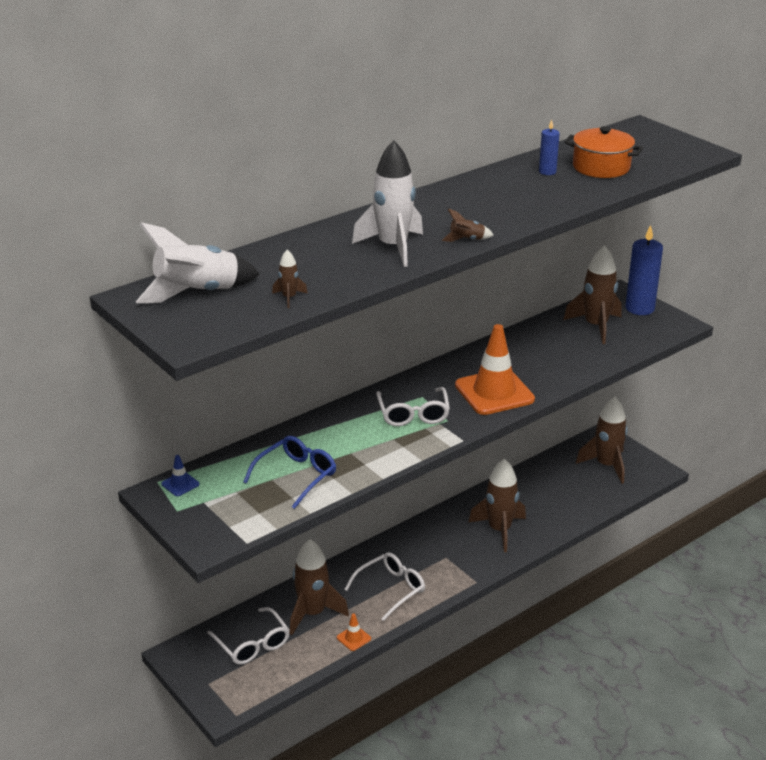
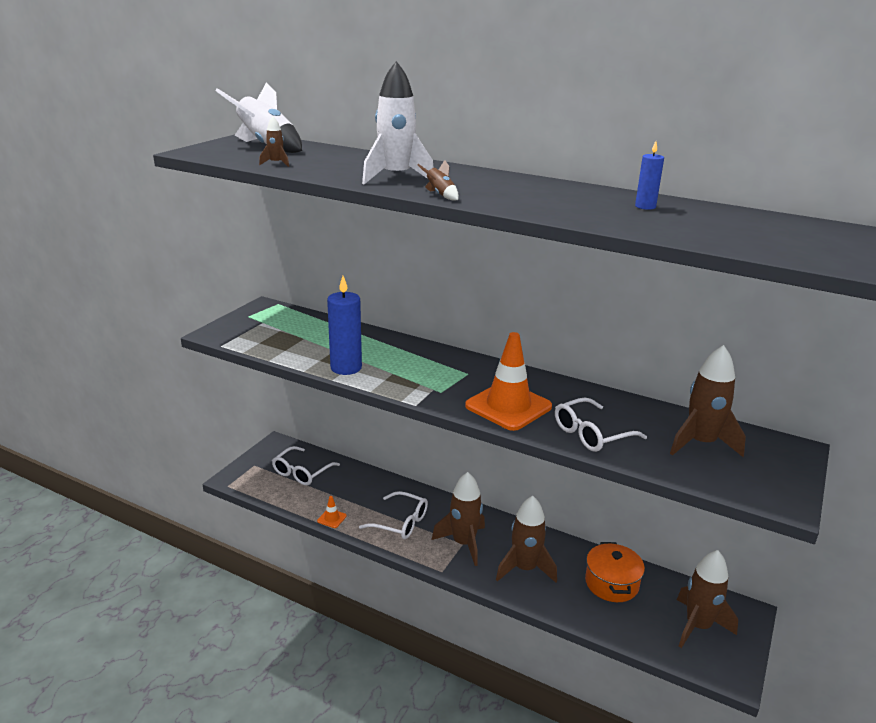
camera: 65 degrees right, 5 degrees down
(180, 484) = (279, 311): blue traffic cone -> none
(296, 476) = (313, 346): blue glasses -> none
(312, 613) = (349, 490): brown rocket -> brown rocket (463, 543)
(413, 414) = (436, 375): white glasses -> white glasses (591, 434)
(601, 167) = (700, 224): orange pot -> orange pot (611, 583)
(639, 308) = (780, 467): blue candle -> blue candle (346, 368)

